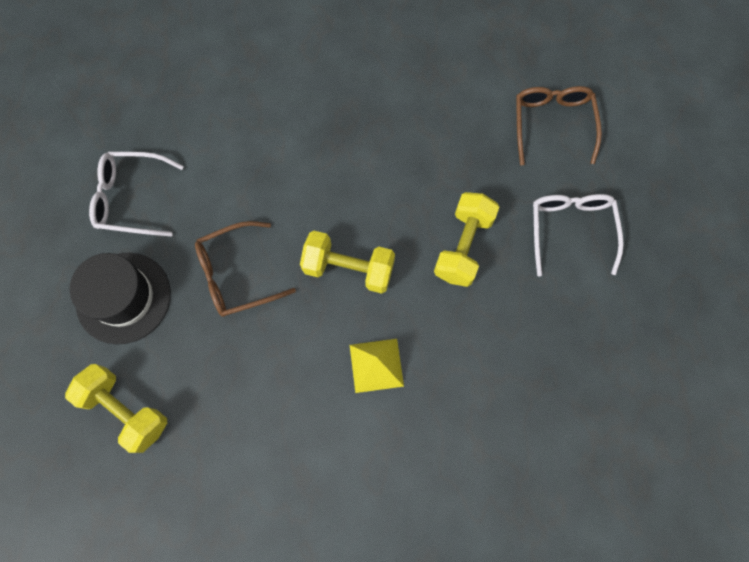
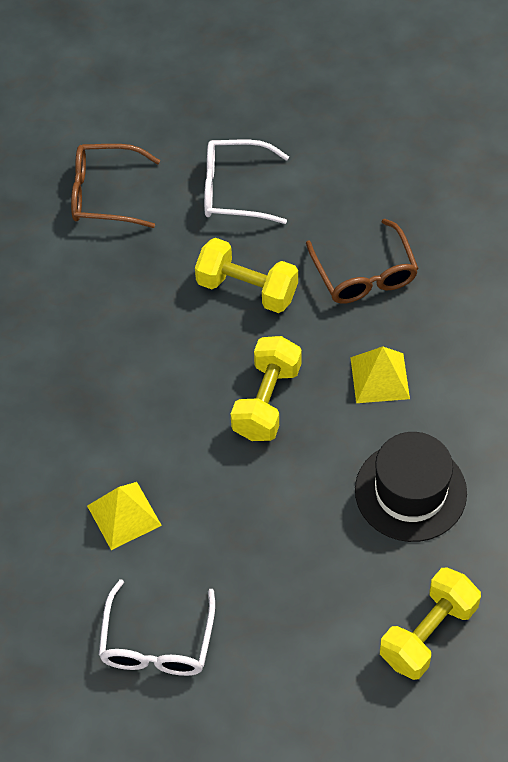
camera: 85 degrees left, 15 degrees down
(123, 297) = (290, 644): black hat -> black hat (410, 491)
(237, 274) = (267, 518): brown glasses -> brown glasses (364, 274)
(241, 166) = (124, 515): none -> yellow pyramid

